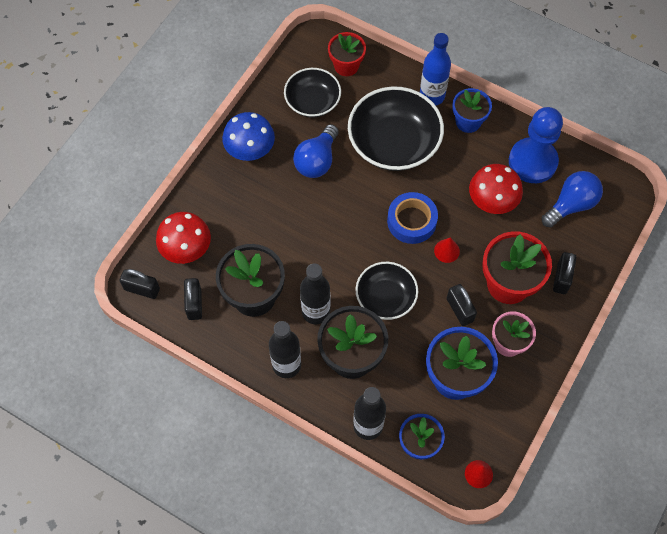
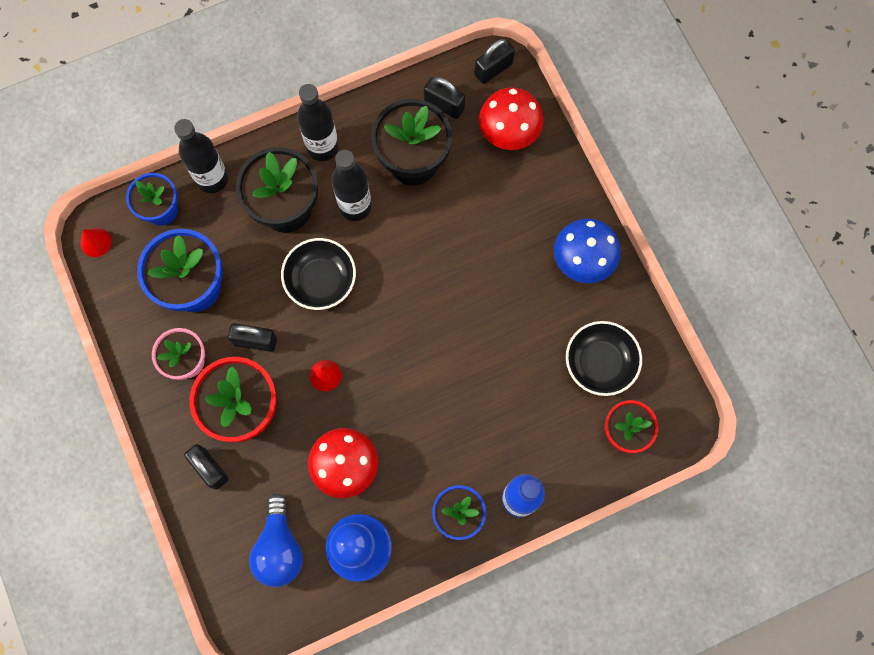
camera: 125 degrees right, 10 degrees up
(317, 160) = (522, 318): blue light bulb -> none
(394, 143) = (487, 413): black bowl -> none
(411, 221) = (383, 364): blue tape -> none

